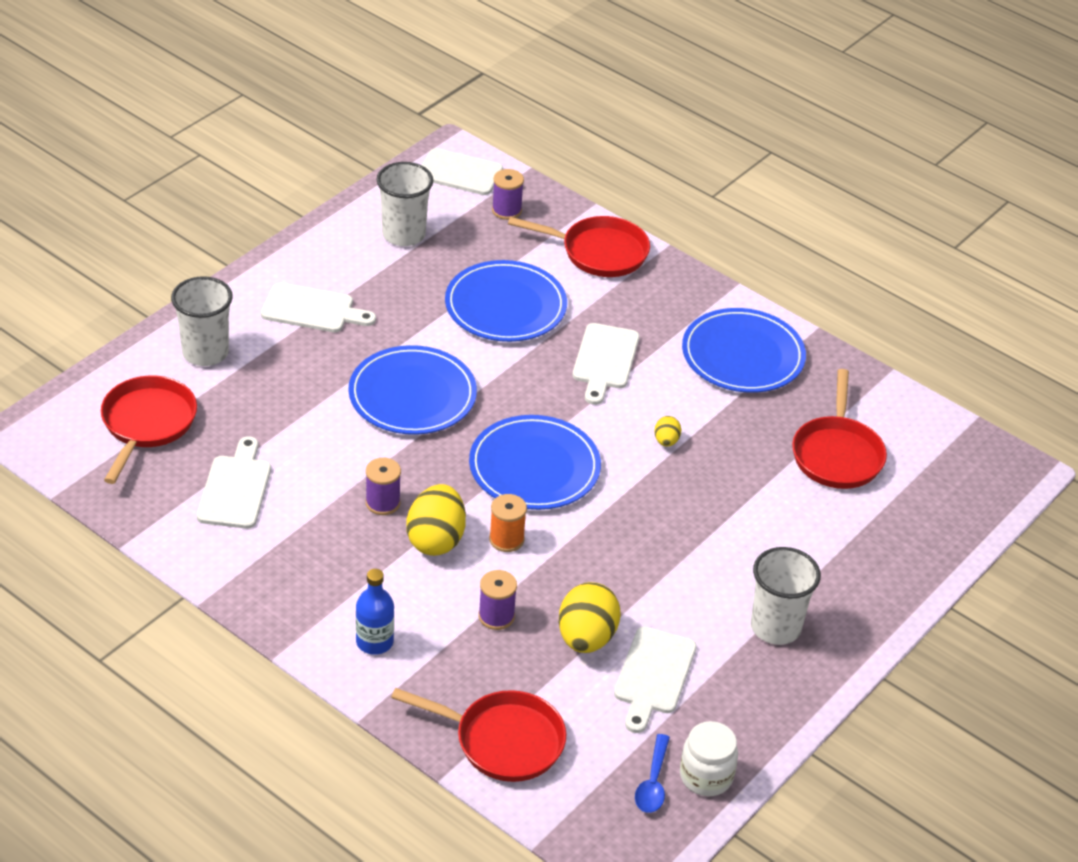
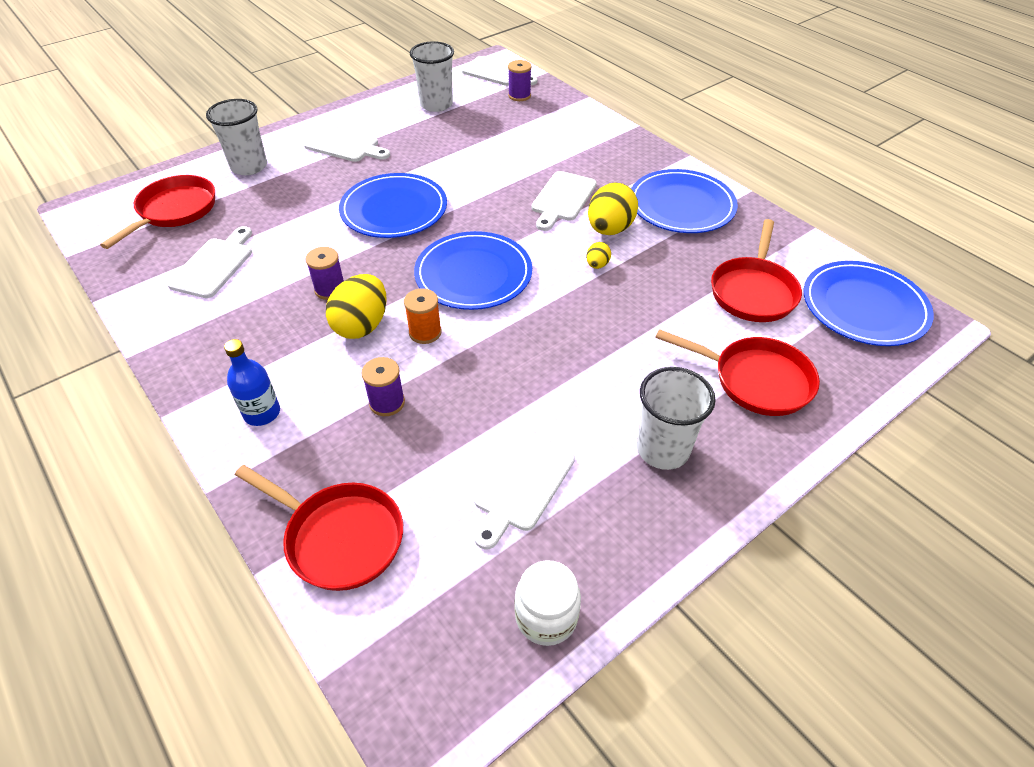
camera: 15 degrees right, 5 degrees up
(505, 306) = (495, 155): blue plate -> blue plate (864, 307)
(586, 638) = (466, 436): yellow egg -> yellow egg (609, 229)
(599, 252) = (581, 126): red pan -> red pan (755, 380)
(653, 782) = (483, 615): blue spoon -> none

